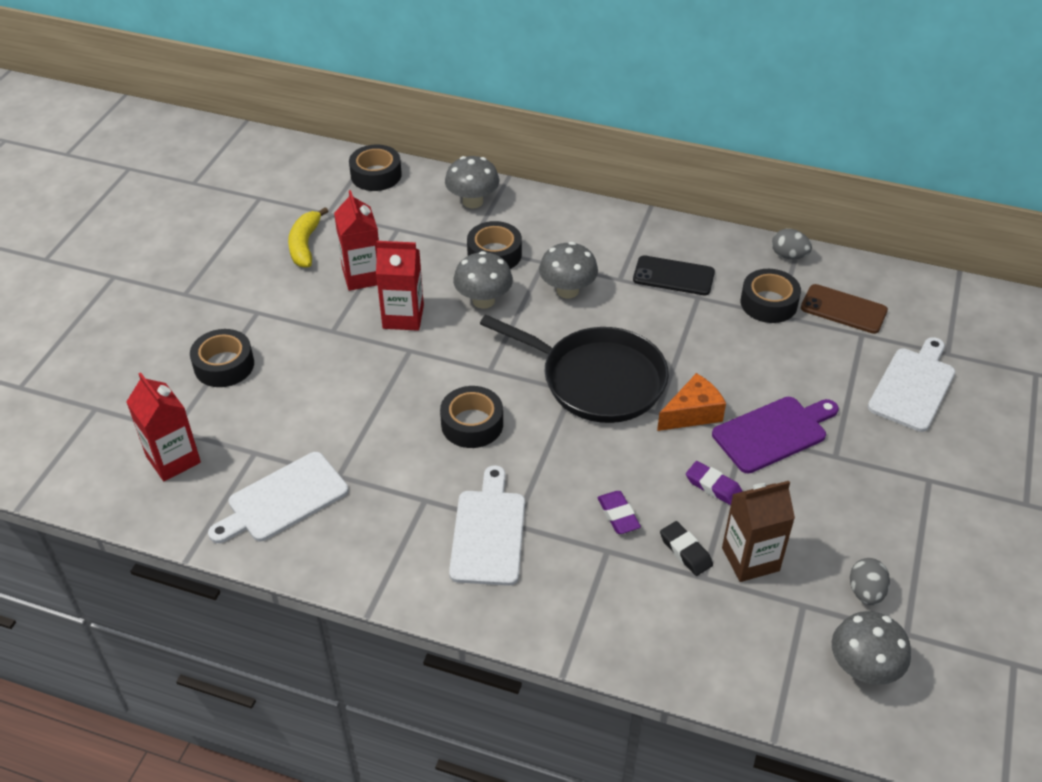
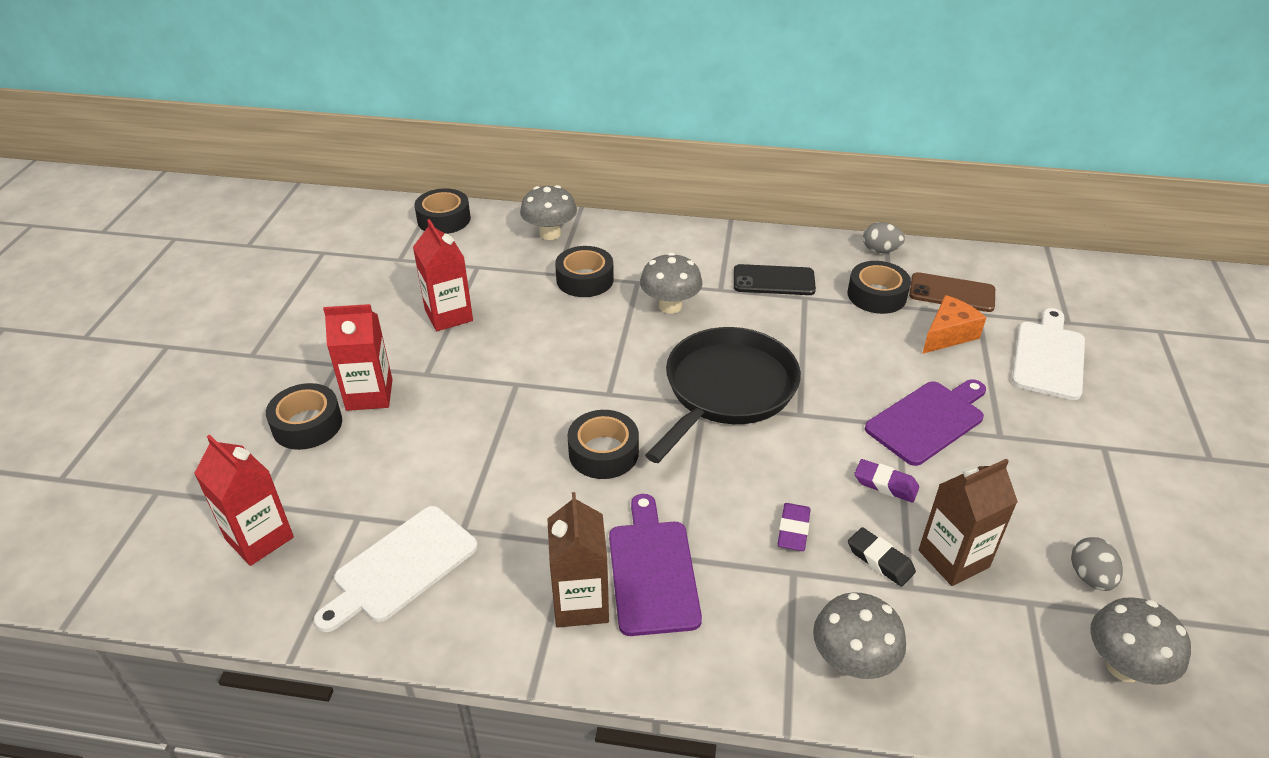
camera: 10 degrees left, 5 degrees down
(305, 245) = (380, 292): yellow banana -> none
(403, 317) = (501, 351): red carton -> red carton (369, 395)
(423, 550) = (581, 603): none -> brown carton
(483, 300) = (584, 325): grey mushroom -> grey mushroom (852, 661)
(488, 532) = (652, 571): white cutting board -> purple cutting board
(597, 380) = (727, 389): black pan -> black pan turned 75 degrees counterclockwise
(618, 515) = (793, 530): purple eraser -> purple eraser turned 45 degrees clockwise
(692, 413) = (837, 411): orange cheese -> orange cheese (948, 335)

